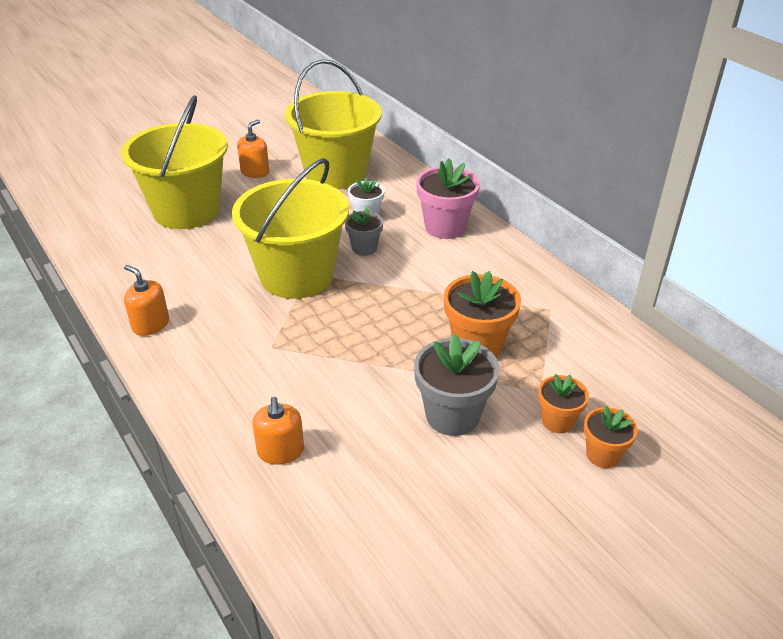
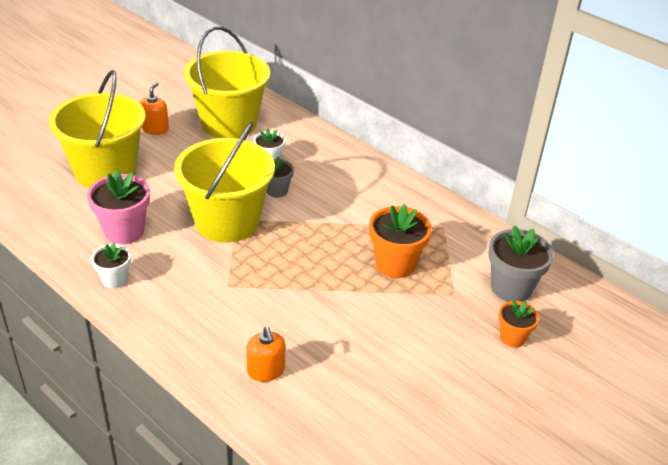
camera: 15 degrees left, 0 degrees up
(150, 324) = (114, 279): orange soap dispenser -> white flower pot
(445, 227) = (339, 165): pink flower pot -> pink flower pot (124, 231)
(452, 415) = (392, 323): grey flower pot -> grey flower pot (511, 288)
(557, 421) = (473, 316): orange flower pot -> none

